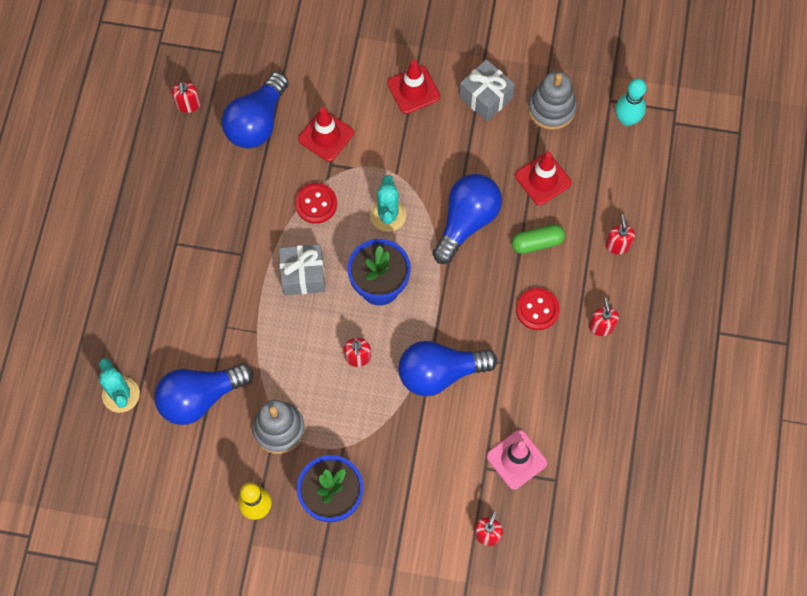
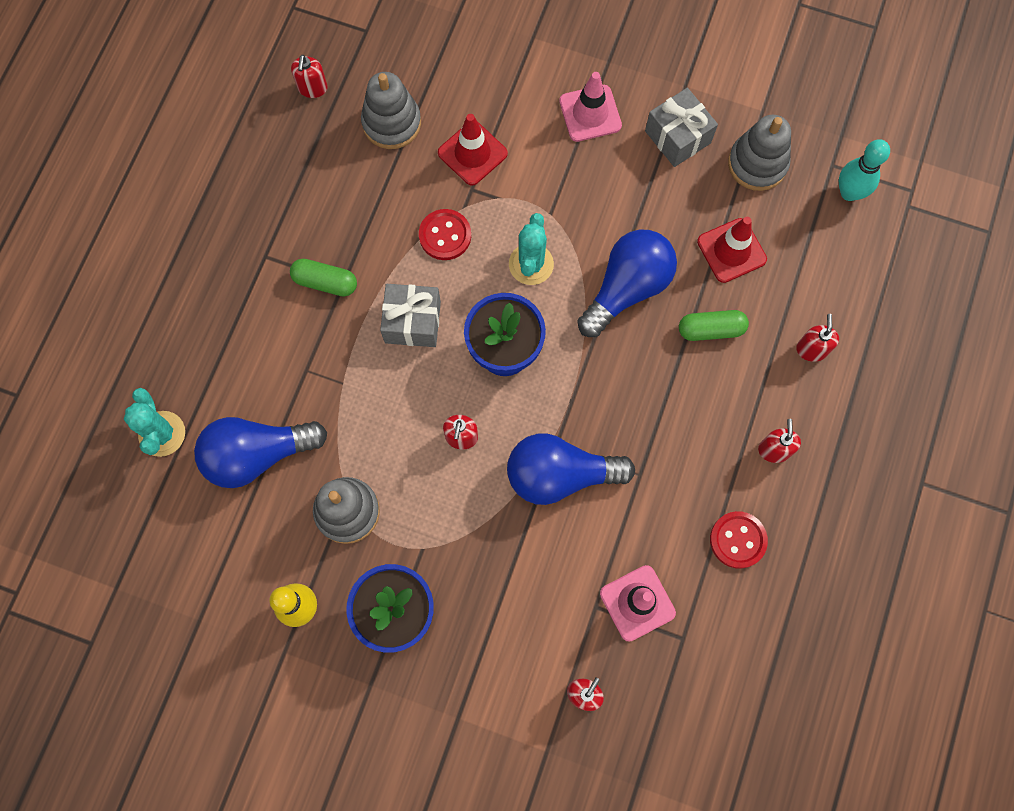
camera: 10 degrees right, 5 degrees up
(228, 255) = (325, 282): none -> green capsule
(257, 122) = (391, 123): blue light bulb -> grey stacking toy
(413, 90) = (590, 113): red traffic cone -> pink traffic cone
(537, 309) = (696, 414): red button -> red button (738, 540)

